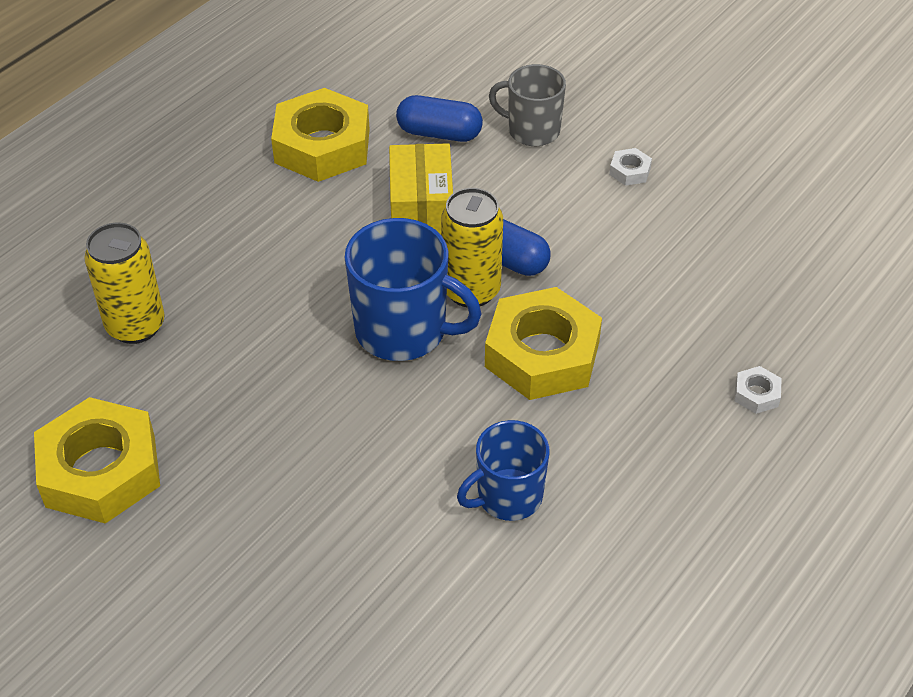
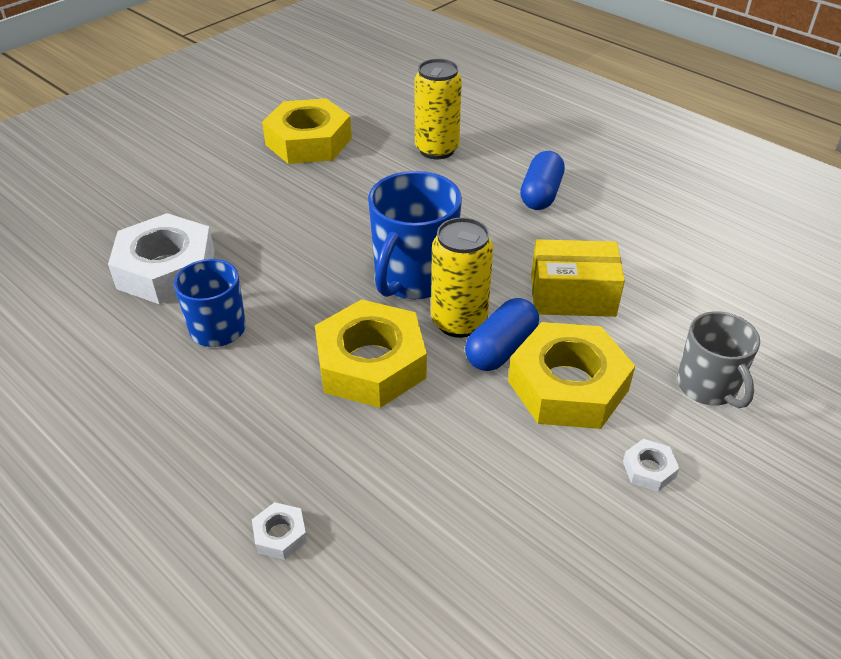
camera: 95 degrees right, 5 degrees down
(322, 146) = (653, 237): yellow nut -> yellow nut (568, 385)
(407, 576) = (166, 269): none -> white nut
(439, 133) = (687, 313): blue capsule -> blue capsule (540, 194)
(532, 130) = (708, 387): grey mug -> grey mug turned 135 degrees clockwise

